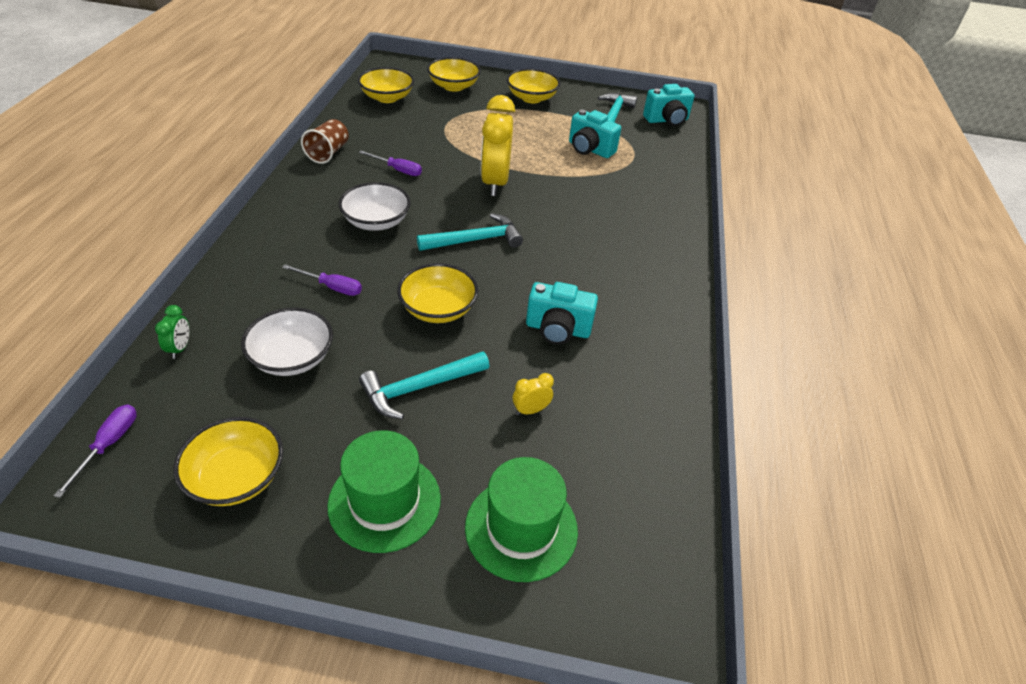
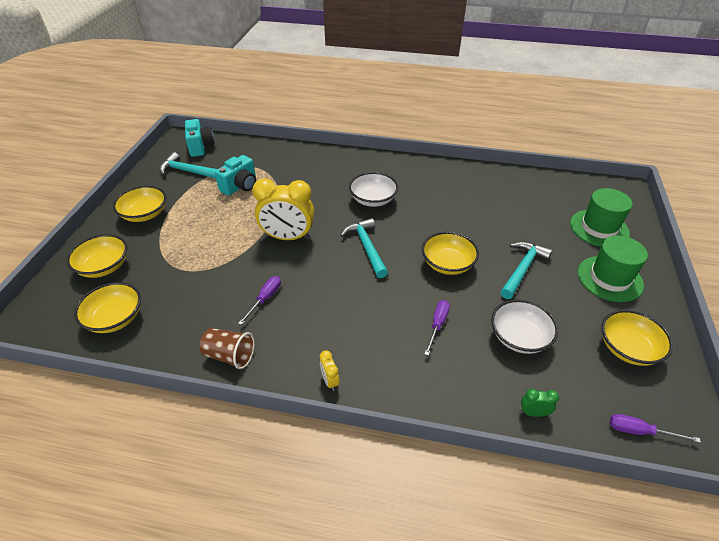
camera: 85 degrees left, 0 degrees up
(376, 221) = (347, 306): white bowl -> white bowl (373, 200)
(420, 388) = (522, 269): turquoise hammer -> turquoise hammer turned 120 degrees counterclockwise
(530, 410) = (522, 223): yellow clock -> yellow clock (330, 381)
(557, 329) = (453, 211): turquoise camera -> none

